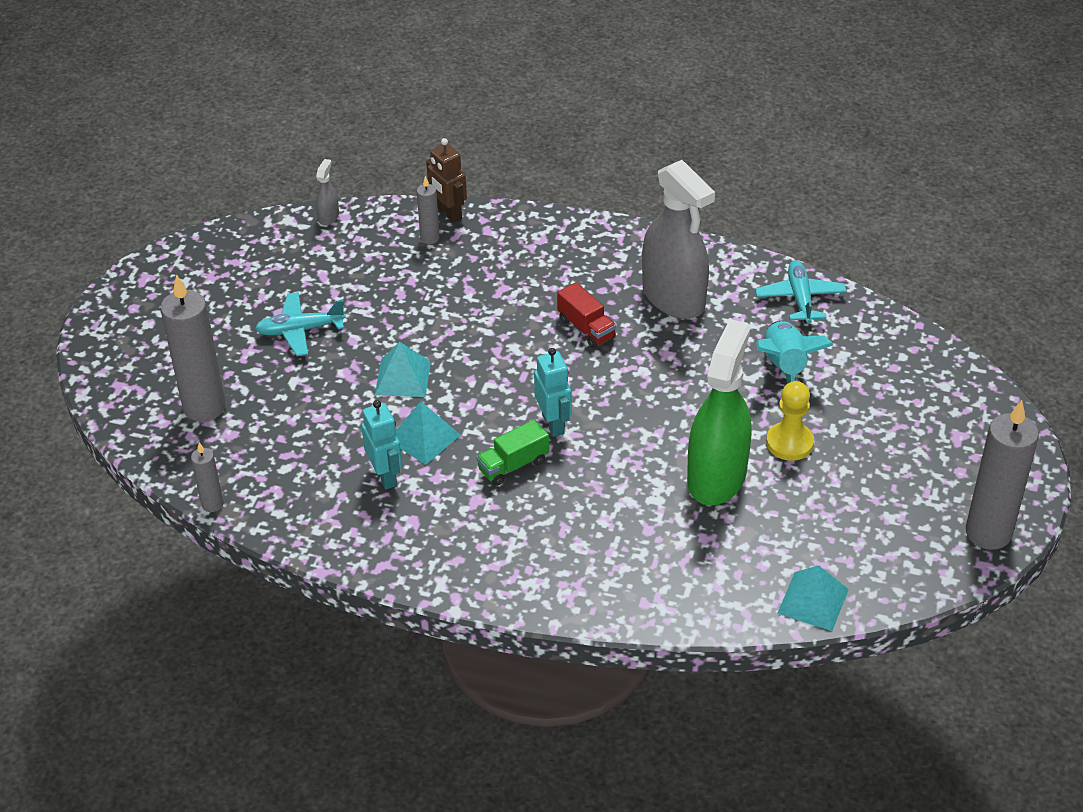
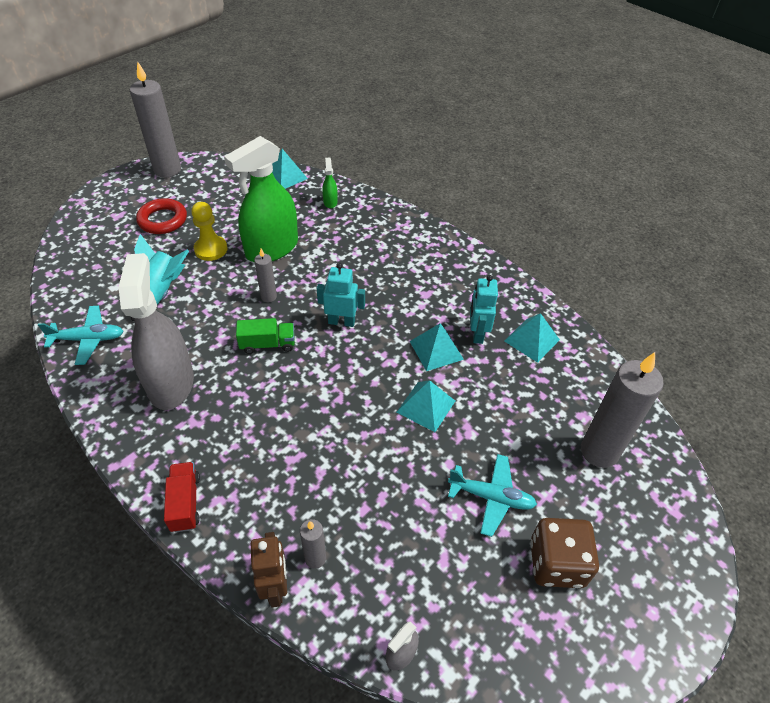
camera: 155 degrees left, 5 degrees up
(212, 504) = (609, 363): grey candle -> grey candle (268, 297)
(224, 308) = (556, 563): none -> brown dice
(315, 495) = (532, 340): none -> turquoise pyramid
(513, 465) = (388, 305): green truck -> green truck (267, 344)
(553, 424) = (341, 322): turquoise robot -> turquoise robot turned 90 degrees clockwise
(586, 328) = (258, 386): red truck -> red truck (185, 503)
(706, 585) = (330, 202): none -> green spray bottle
(800, 298) = (88, 339): turquoise plane -> turquoise plane turned 120 degrees counterclockwise
(894, 454) = (162, 220): none -> red ring

